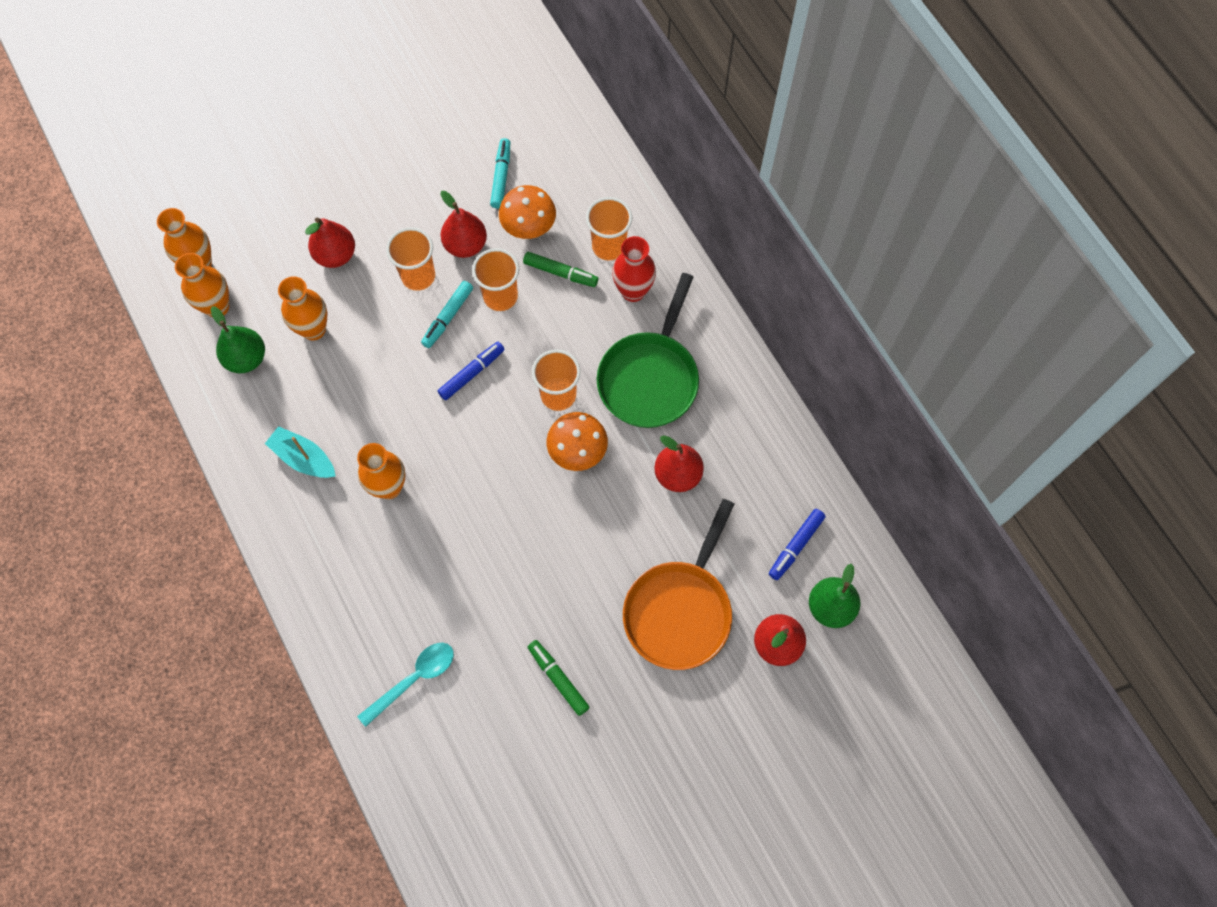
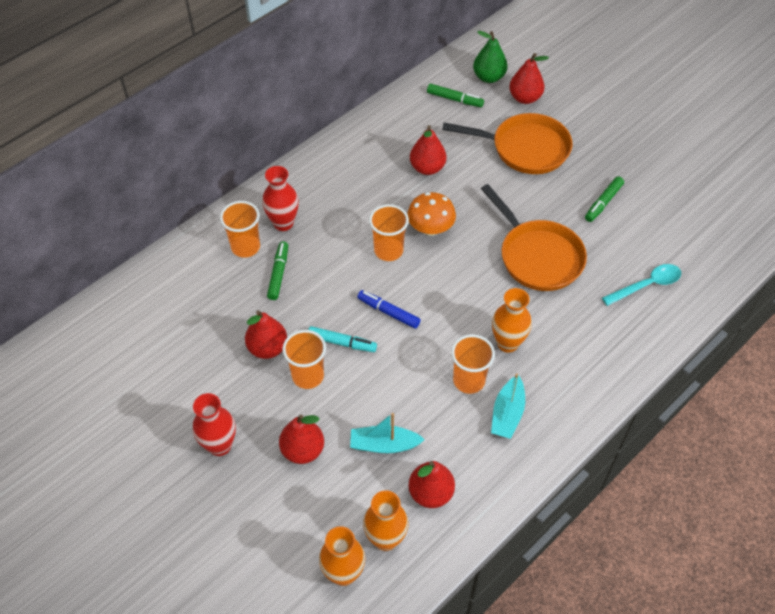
camera: 105 degrees left, 15 degrees down
(246, 358) = (430, 493): green pear -> red pear
(313, 329) = (384, 445): orange vase -> turquoise boat
(368, 184) = (220, 445): none -> red vase
(414, 679) = (646, 285): turquoise spoon -> turquoise spoon turned 120 degrees clockwise
(498, 563) = (537, 256): none -> orange pan
(500, 296) = (312, 310): orange cup -> orange cup (469, 380)
(501, 177) = (191, 339): turquoise marker -> none
(528, 226) = (238, 306): orange mushroom -> none
(650, 378) = (355, 198): green pan -> none
(795, 546) = (454, 99): blue marker -> green marker

